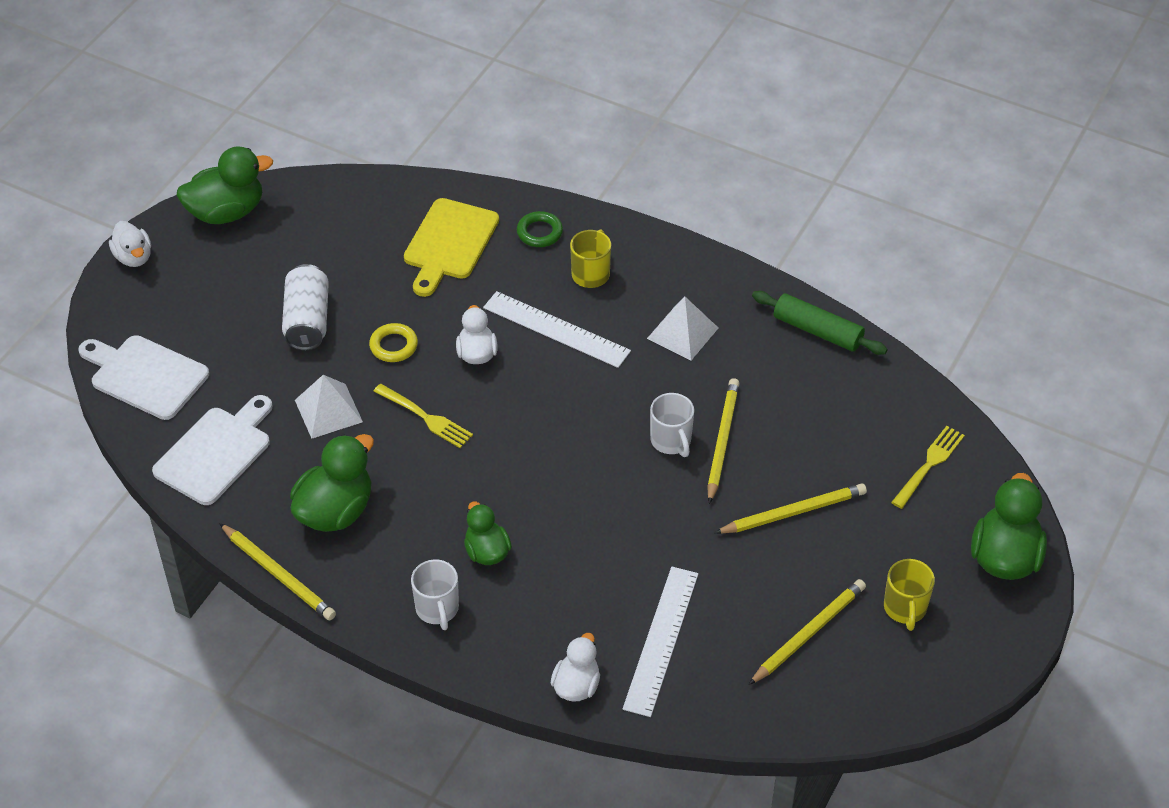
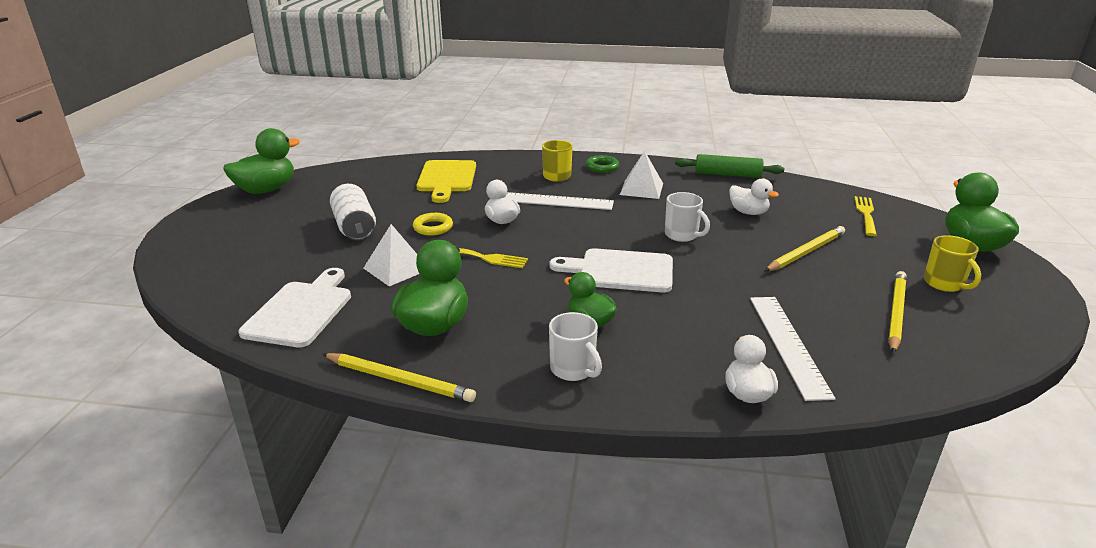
camera: 20 degrees left, 20 degrees down
(134, 257) = (191, 220): white duck -> white duck (748, 212)
(145, 376) = (217, 278): white cutting board -> white cutting board (620, 271)
(539, 232) = (508, 166): green ring -> green ring (602, 167)
(722, 441) = (718, 229): yellow pencil -> none

